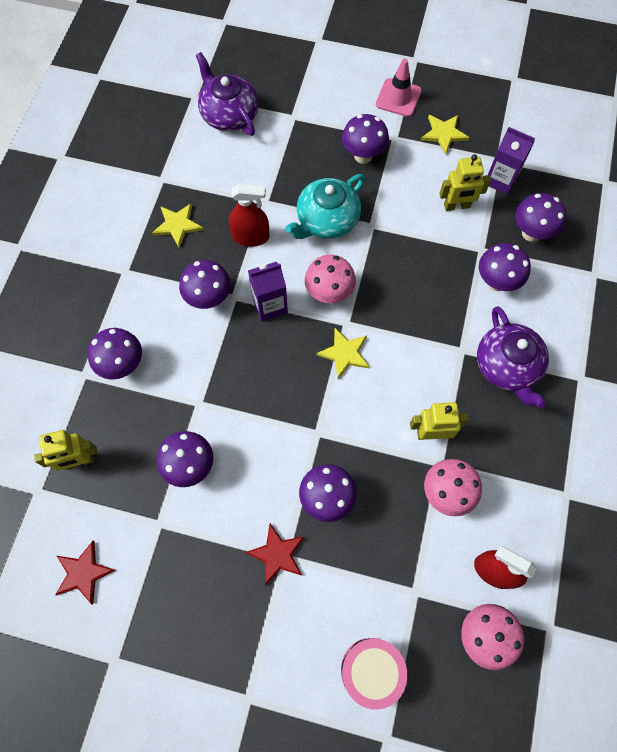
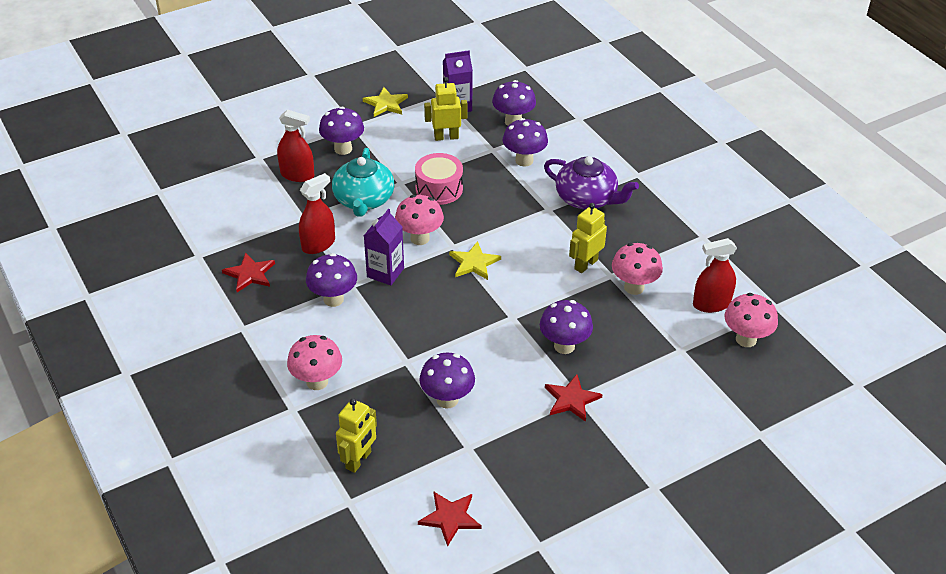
camera: 45 degrees left, 25 degrees down
(123, 365) = (317, 382): purple mushroom -> pink mushroom
(177, 225) = (250, 274): yellow star -> red star
(229, 114) = (204, 185): purple teapot -> none
(303, 156) = (297, 175): none -> red spray bottle
(371, 671) = (707, 409): pink drum -> pink drum (439, 189)
(398, 98) = (326, 102): pink traffic cone -> none
(457, 206) = (446, 137): yellow robot -> yellow robot turned 135 degrees counterclockwise

